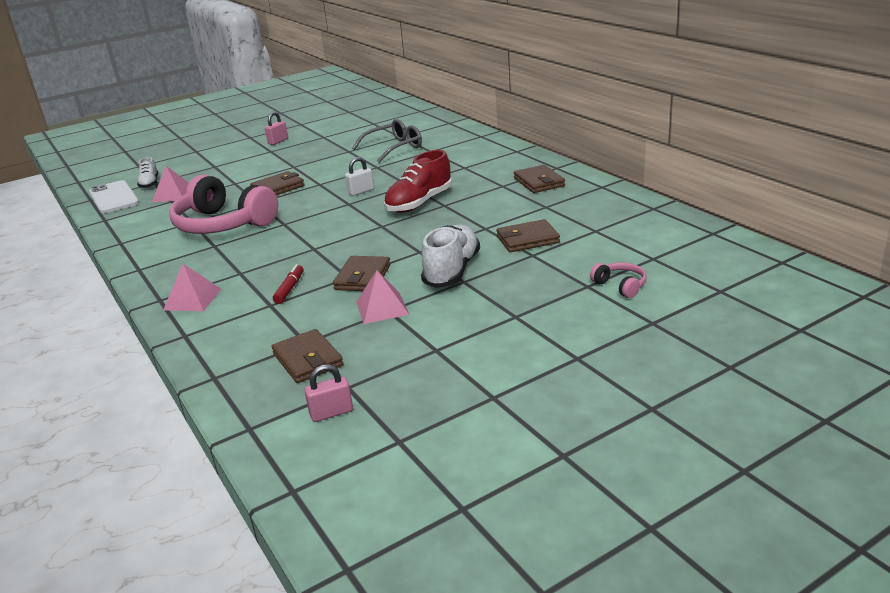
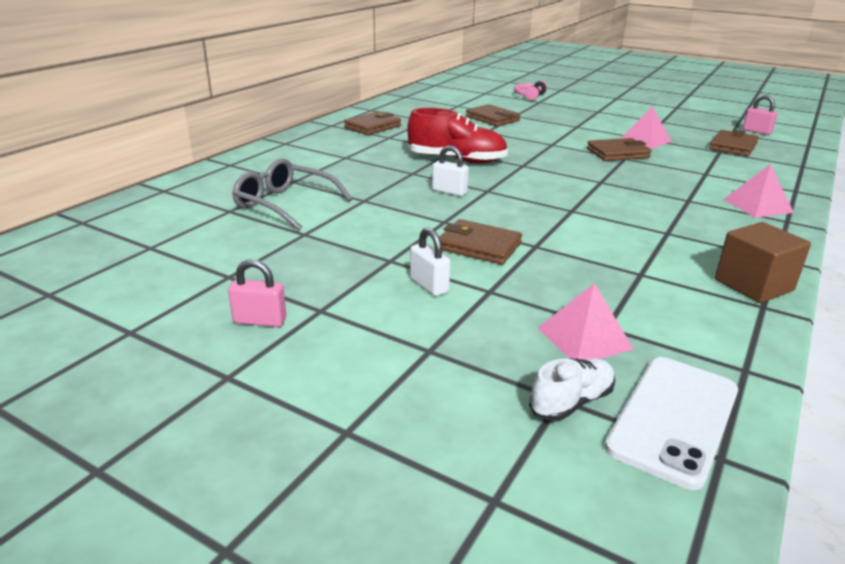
camera: 120 degrees left, 0 degrees up
(135, 248) = (753, 285): none -> brown cube
(223, 224) = (618, 246): pink headphones -> none
(258, 171) = (429, 285): none -> white padlock
(289, 289) = (674, 173): red marker -> none
(452, 271) = (567, 131): white shoe -> none

